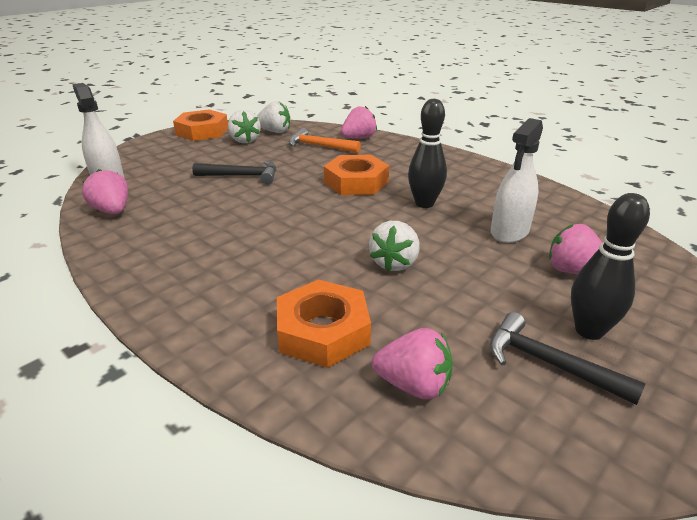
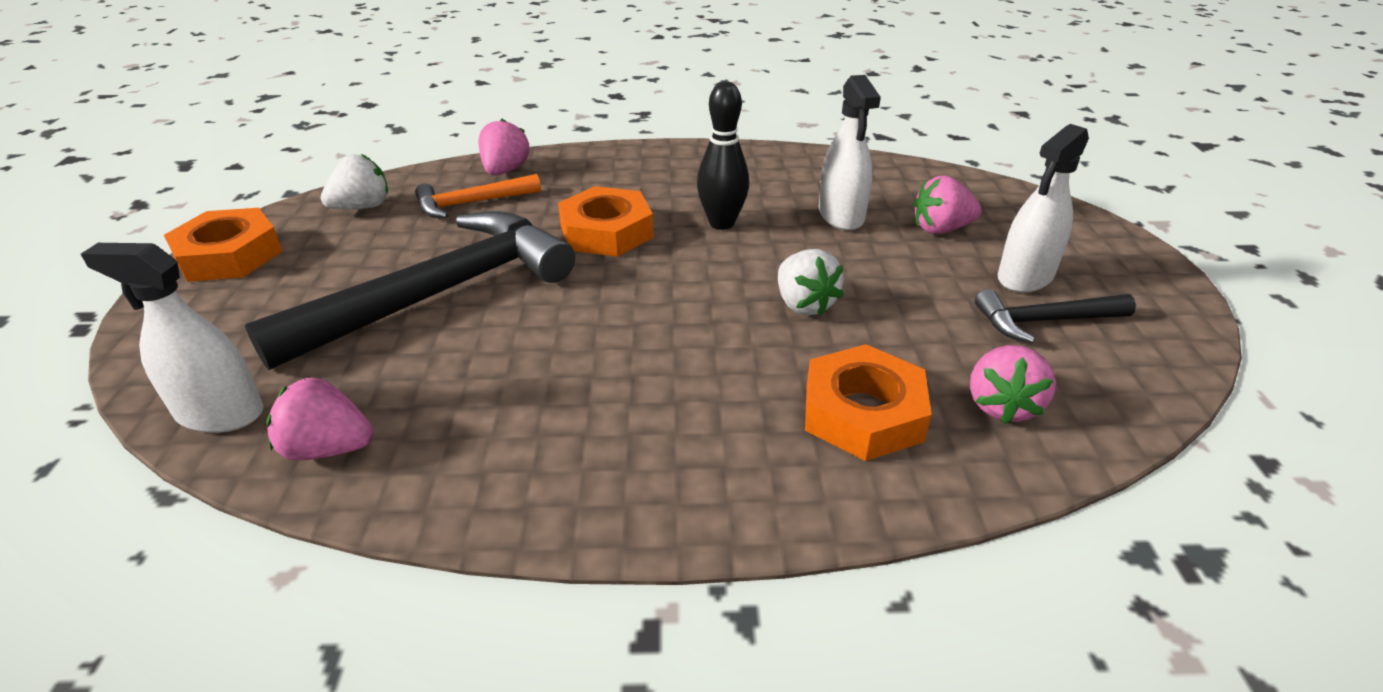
camera: 45 degrees left, 5 degrees up
(242, 176) = (440, 293): black hammer -> black hammer, size x2.07
(244, 140) = (338, 240): white strawberry -> none
(413, 385) = (1002, 405): pink strawberry -> pink strawberry turned 135 degrees clockwise
(589, 331) = (1025, 277): black bowling pin -> white spray bottle

